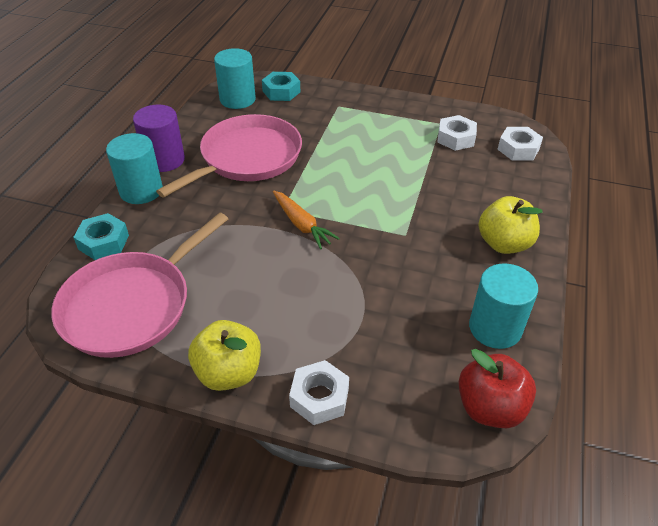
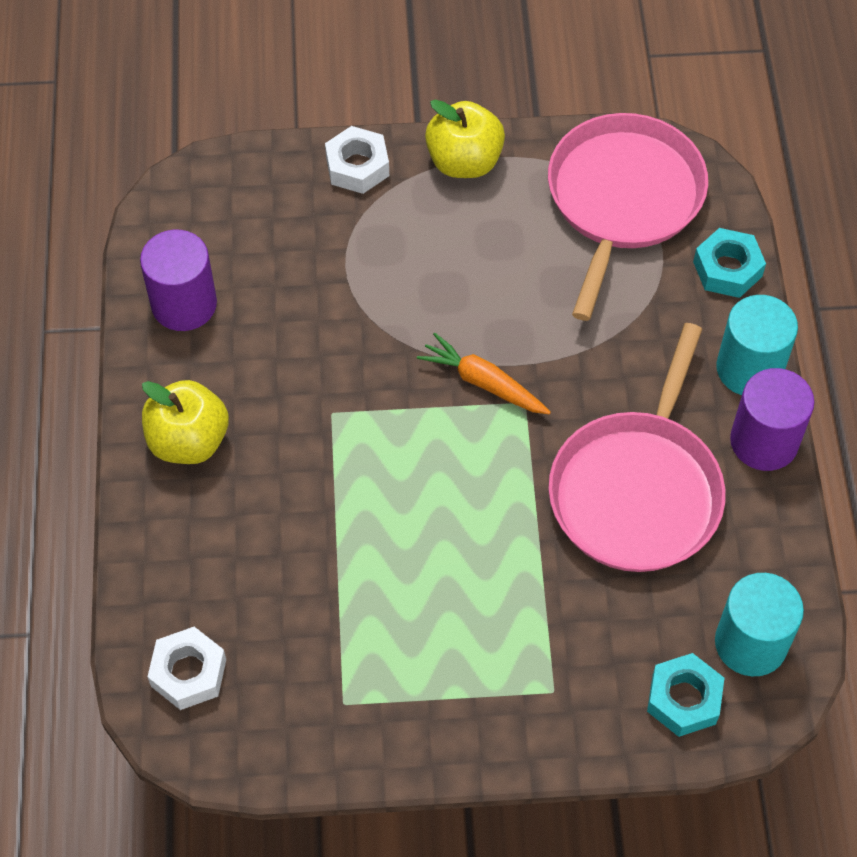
camera: 160 degrees right, 15 degrees up
(456, 138) = (305, 666): white nut -> none
(490, 408) = (177, 209): red apple -> none
(495, 328) = (184, 304): turquoise cylinder -> purple cylinder

